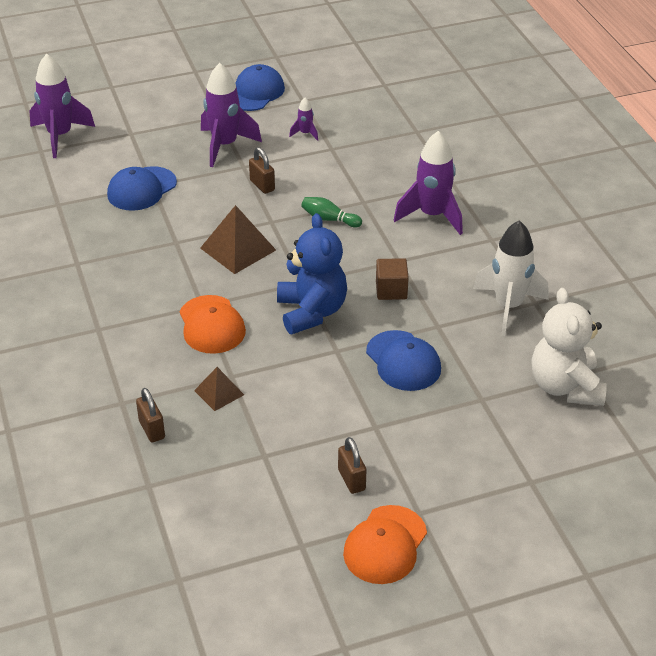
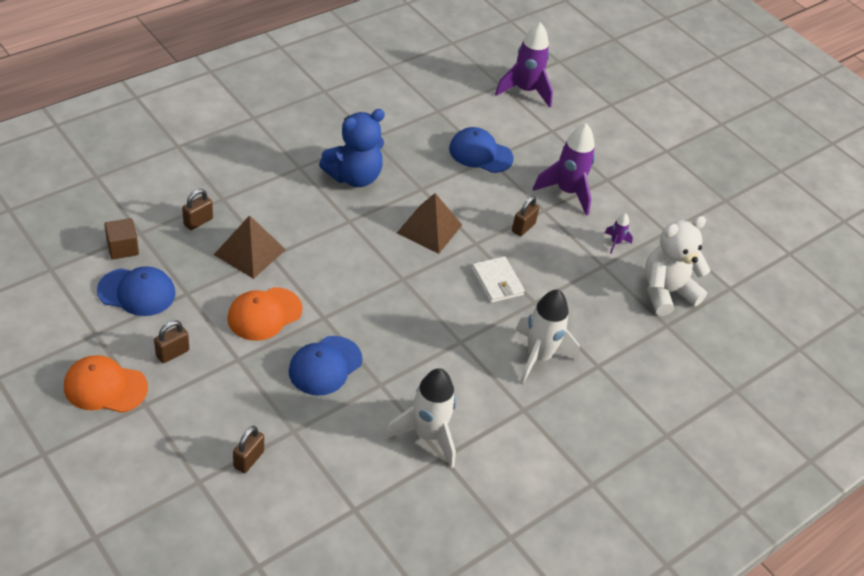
camera: 65 degrees right, 5 degrees up
(211, 325) = (327, 231): orange cap -> orange cap (264, 314)
(219, 392) = (250, 252): brown pyramid -> brown pyramid, size x1.69
(255, 92) = (658, 196): blue cap -> blue cap (137, 292)
(311, 312) = (367, 292): blue teddy bear -> blue teddy bear (354, 177)
(329, 219) = (497, 282): green bowling pin -> white wallet
(391, 290) = (417, 342): brown cube -> brown cube (123, 248)
(432, 215) = (538, 357): purple rocket -> white rocket
(510, 439) = (248, 459): none -> brown padlock
(565, 387) = (330, 496): white teddy bear -> white teddy bear (666, 292)

